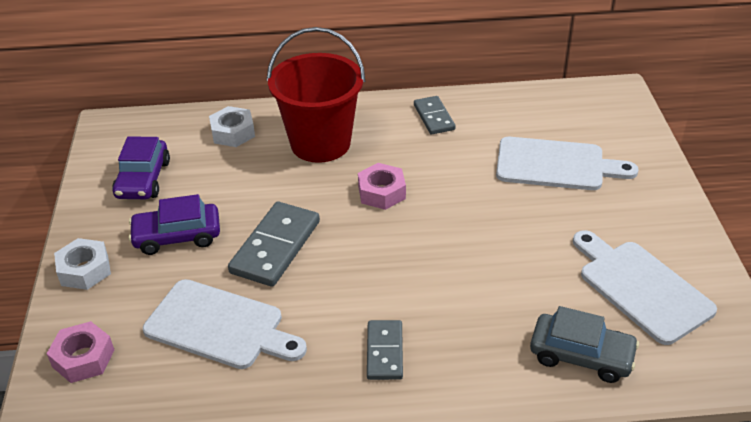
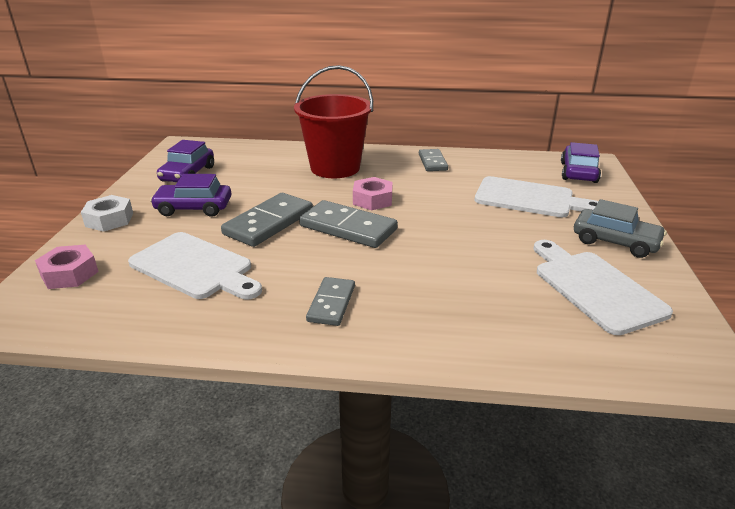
camera: 10 degrees right, 10 degrees down
(233, 133) = (270, 156): white nut -> none
(367, 241) = (348, 228): none -> grey domino
(581, 355) = (523, 331): grey car -> grey car (615, 242)
(603, 113) = (578, 172): none -> purple car

